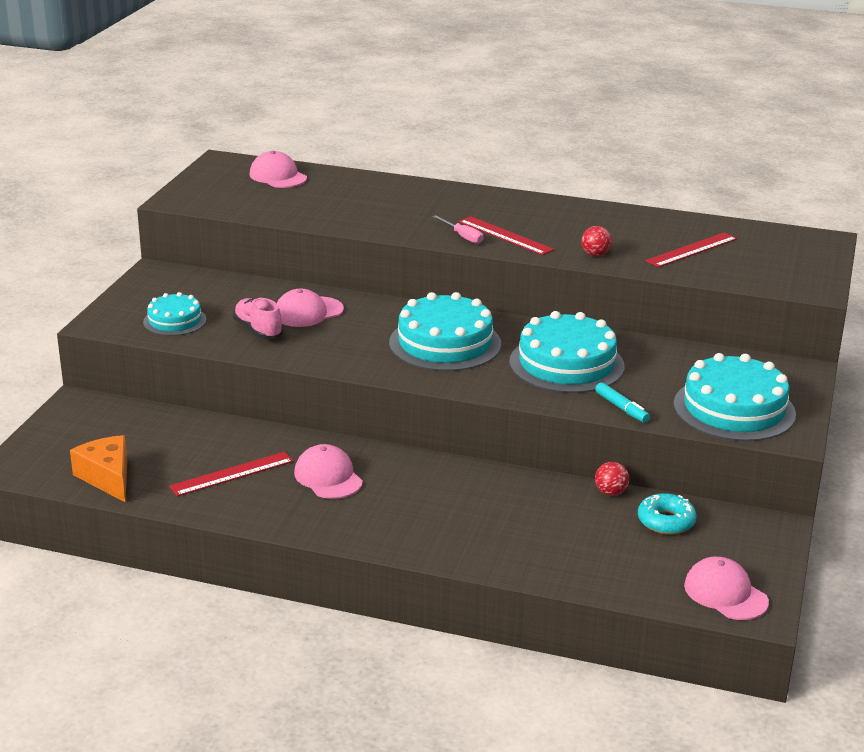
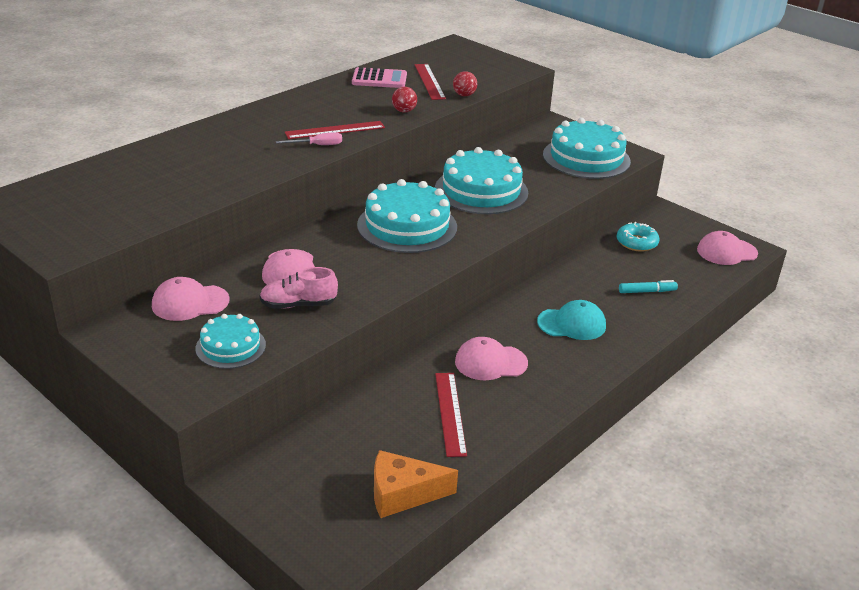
camera: 65 degrees left, 5 degrees up
(278, 176) = (80, 186): pink cap -> pink cap (190, 303)
(441, 510) = (572, 324): none -> turquoise cap
(610, 493) = (590, 250): red ball -> red ball (464, 95)
(621, 408) = (559, 192): turquoise marker -> turquoise marker (647, 291)
(656, 226) = (379, 79): none -> pink calculator

